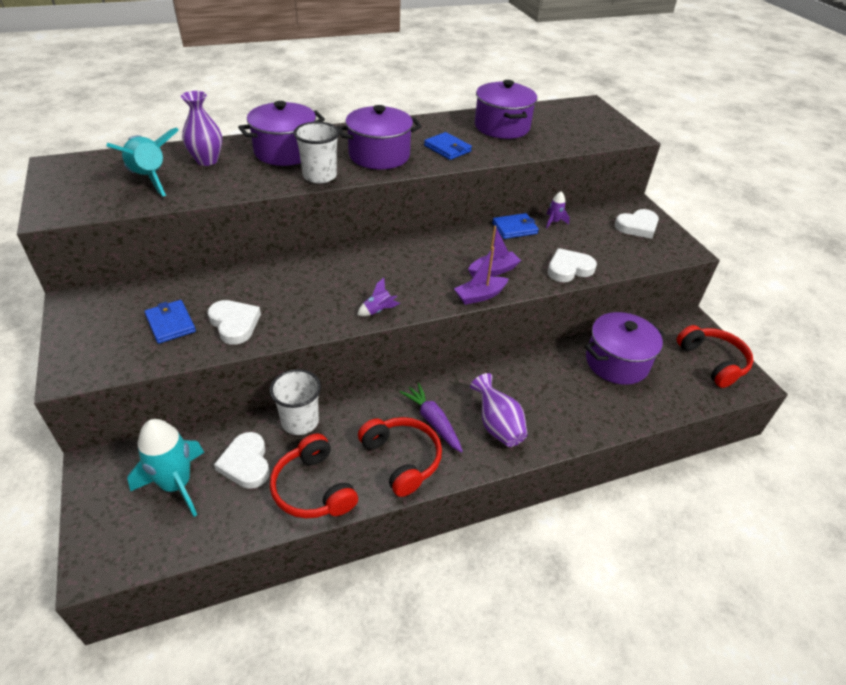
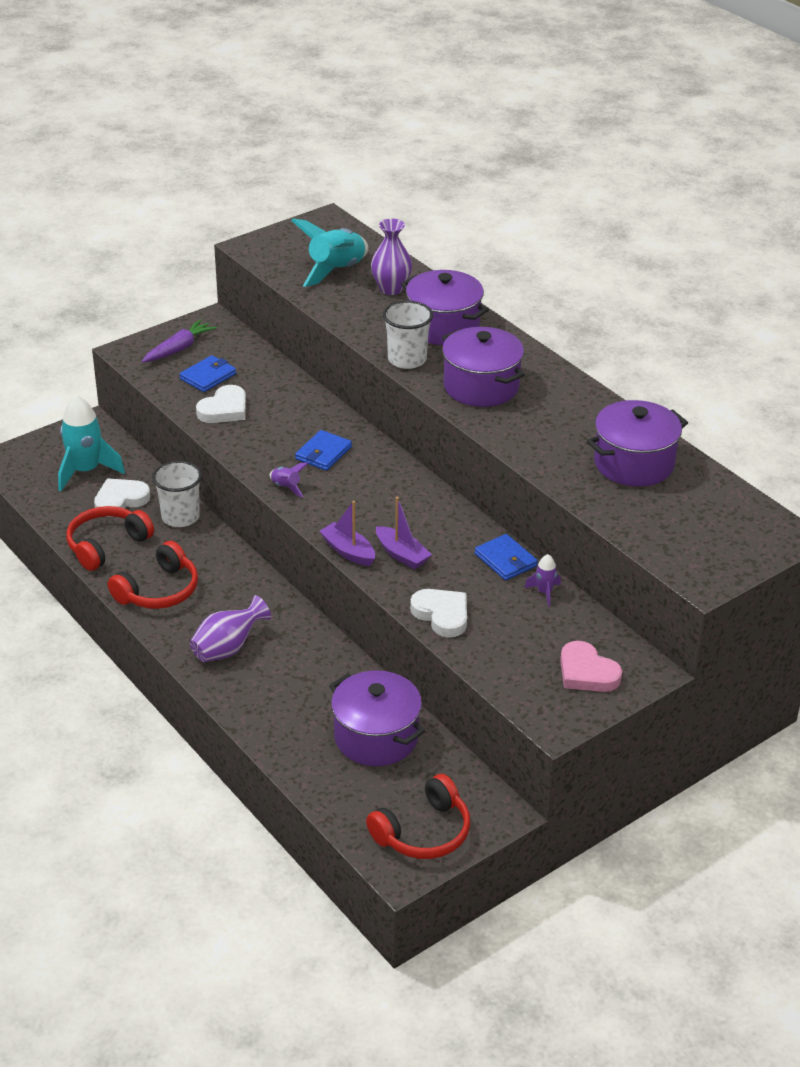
camera: 75 degrees right, 5 degrees down
(433, 421) = (215, 602): purple carrot -> purple carrot (179, 349)
(447, 148) = (536, 430): blue wallet -> blue wallet (323, 453)
(637, 226) = (587, 672): white heart -> pink heart

